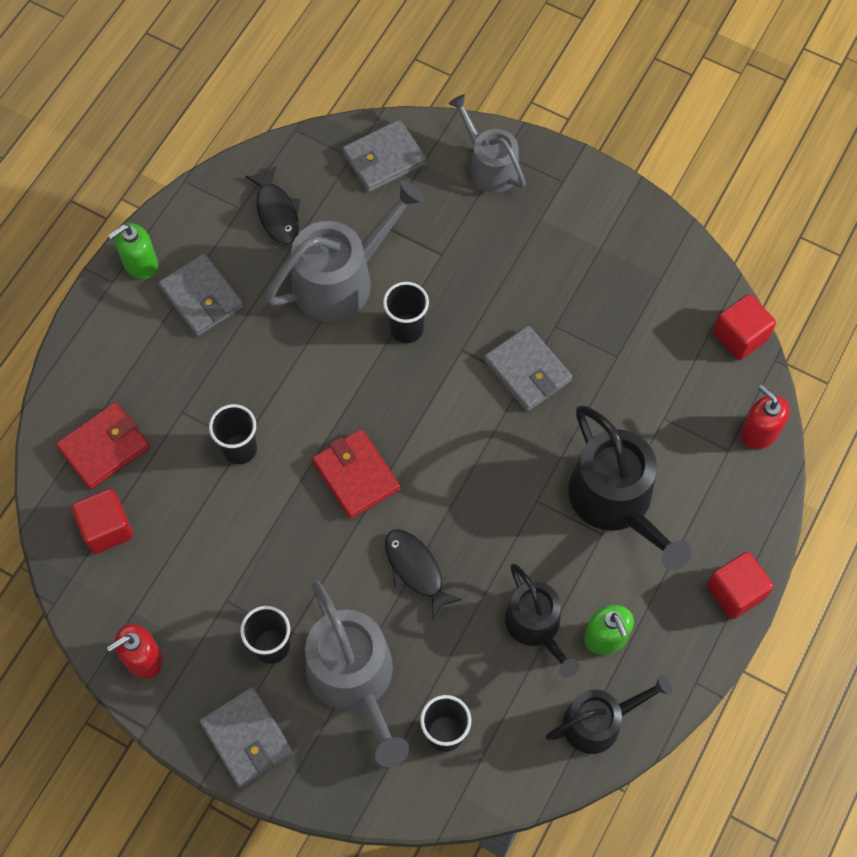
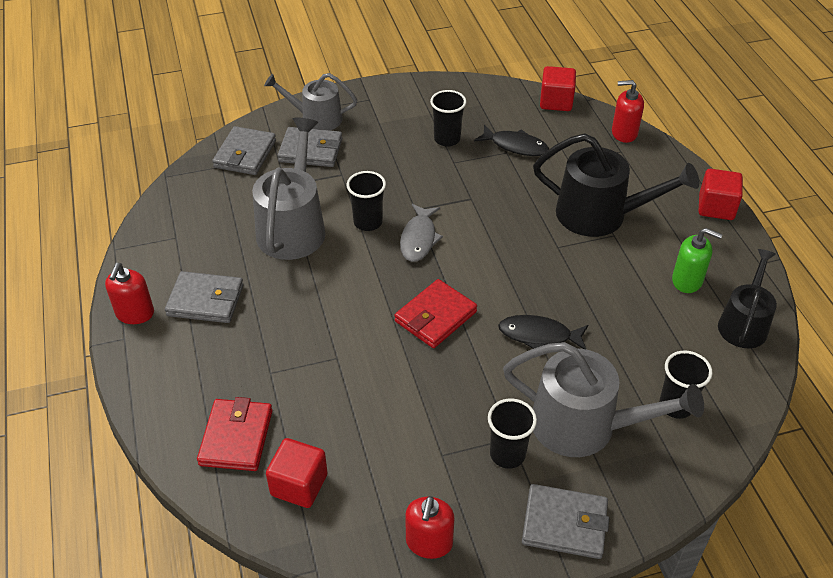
camera: 45 degrees left, 20 degrees down
(140, 264) = (135, 313): green soap dispenser -> red soap dispenser
(239, 449) = (339, 362): black cup -> black cup (447, 139)
(277, 212) = (205, 223): black fish -> black fish (515, 146)
(356, 476) = (435, 317): red wallet -> red wallet turned 60 degrees counterclockwise
(429, 385) = (419, 239): none -> grey fish
(527, 371) = (467, 192): grey wallet -> grey wallet (311, 150)
(536, 626) = (644, 306): black watering can -> none

